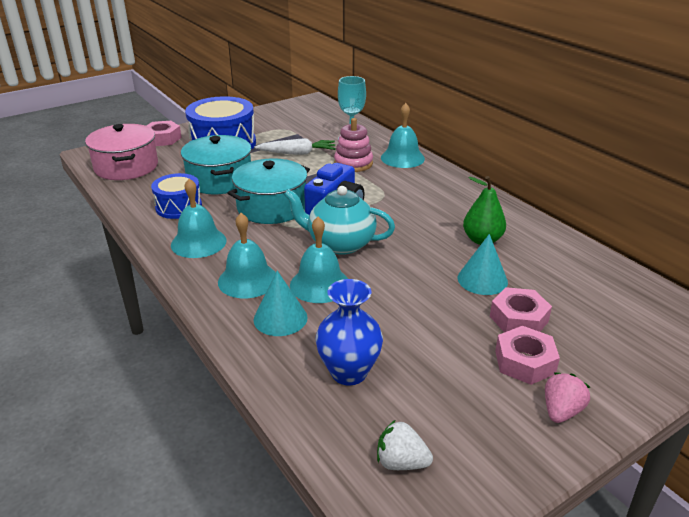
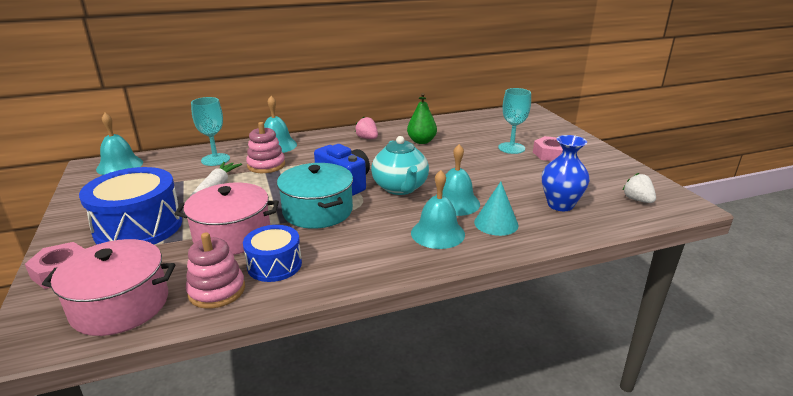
camera: 75 degrees left, 5 degrees down
(143, 193) = (217, 290): none -> pink stacking toy
(198, 242) = (360, 255): turquoise bell -> turquoise bell (120, 165)
(219, 180) = (232, 235): turquoise pot -> pink pot
(340, 243) = (400, 188): turquoise teapot -> turquoise teapot turned 45 degrees counterclockwise
(401, 462) = (637, 200): white strawberry -> white strawberry turned 120 degrees clockwise
(482, 280) = (468, 150): turquoise cone -> none
(518, 319) = (511, 148): pink nut -> turquoise goblet
(561, 411) = (590, 154): pink strawberry -> pink strawberry (367, 138)

